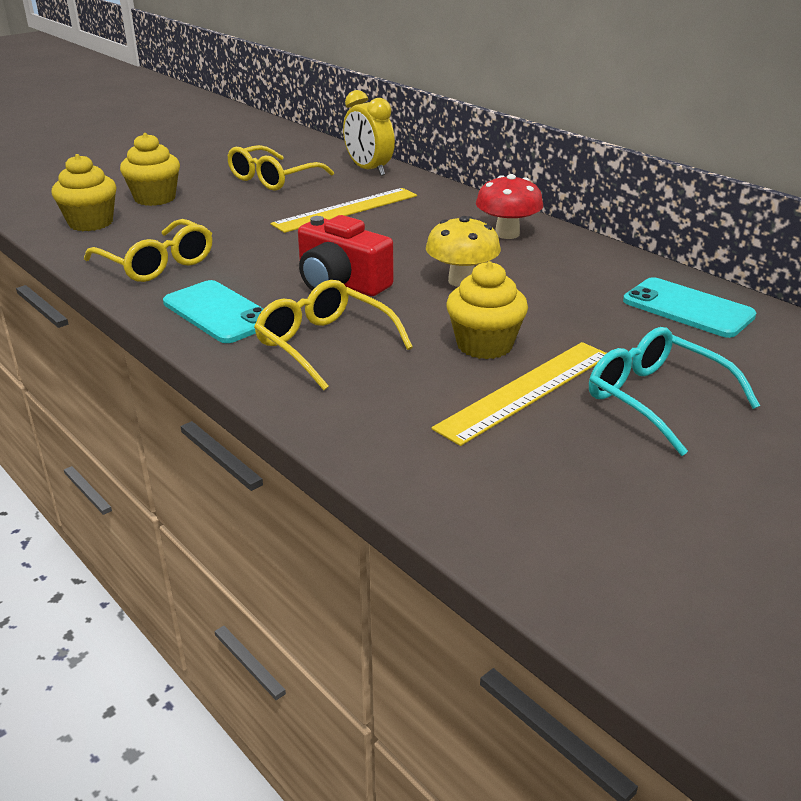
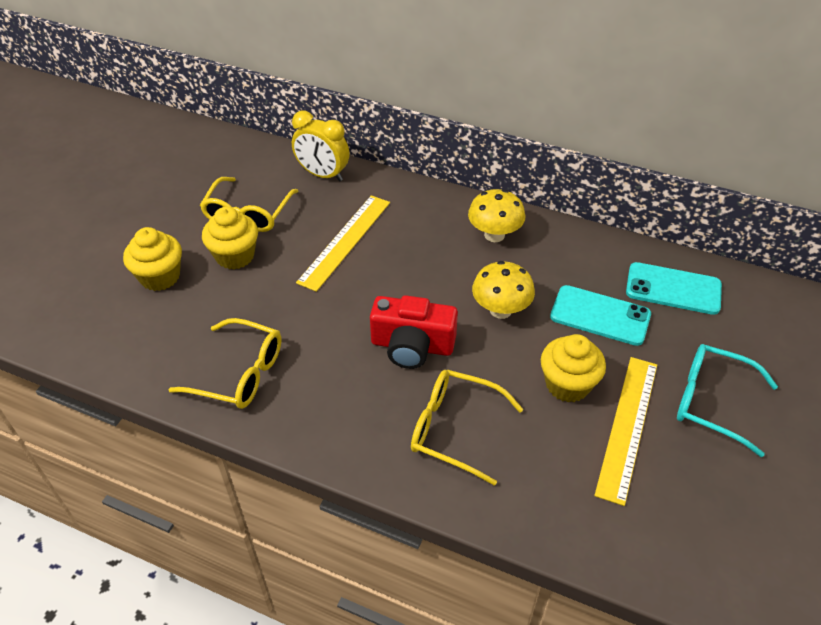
camera: 25 degrees left, 15 degrees up
(91, 223) = (128, 334): yellow cupcake -> yellow cupcake (235, 256)
(219, 312) = (343, 420): turquoise phone -> turquoise phone (600, 315)
(507, 234) = (494, 235): red mushroom -> yellow mushroom

